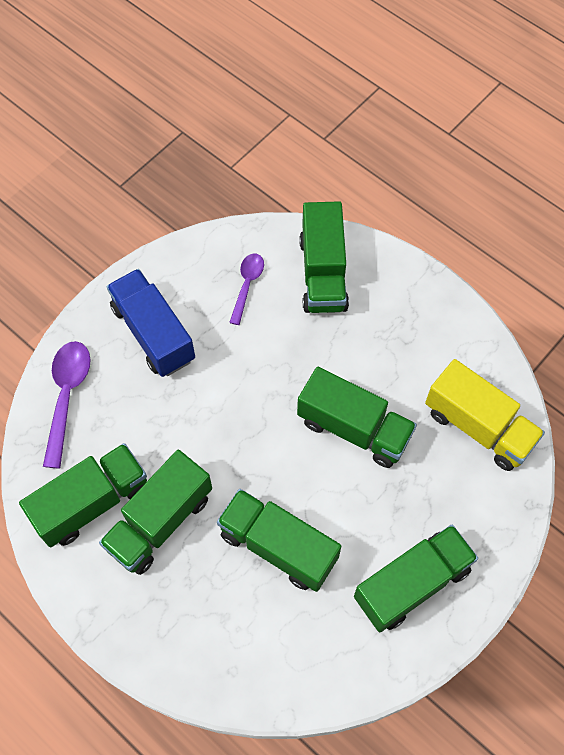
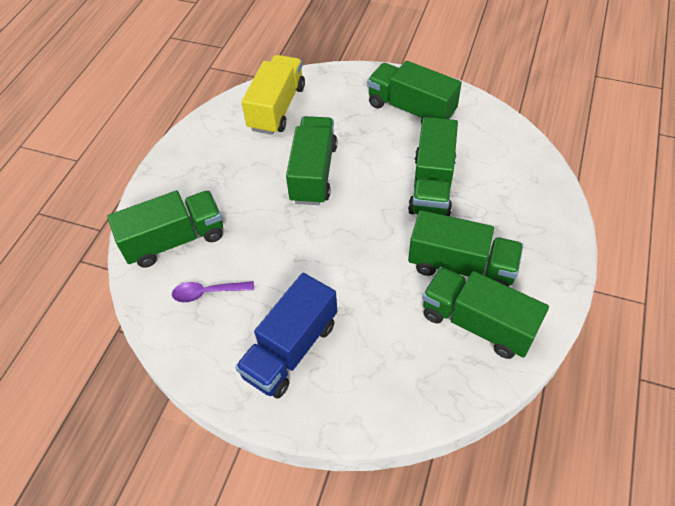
camera: 110 degrees left, 10 degrees down
(67, 396) = (392, 395): purple spoon -> none

